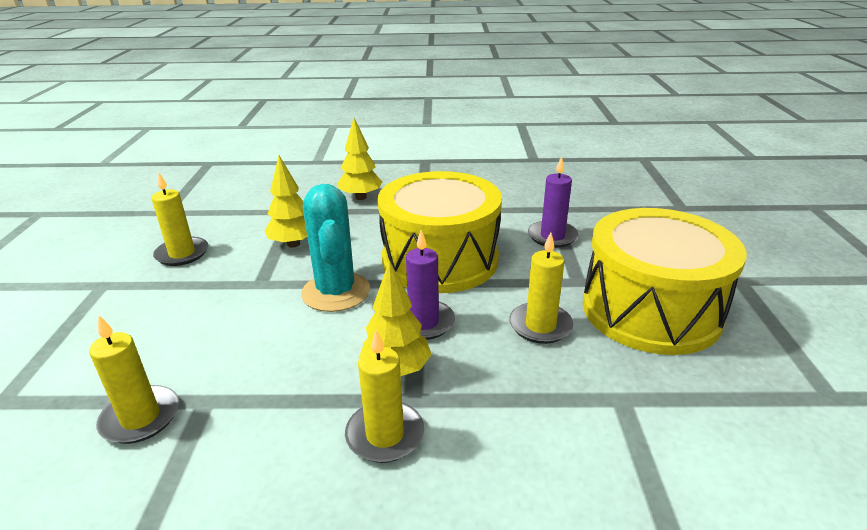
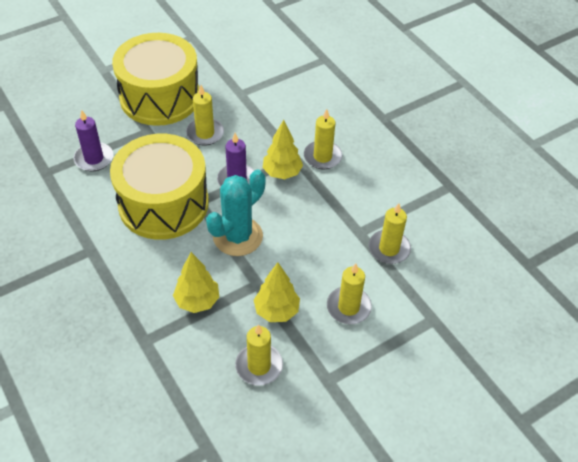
camera: 125 degrees left, 20 degrees up
(136, 334) = (348, 307): none -> yellow candle
(361, 197) = (89, 307): yellow tree -> yellow tree (276, 311)

